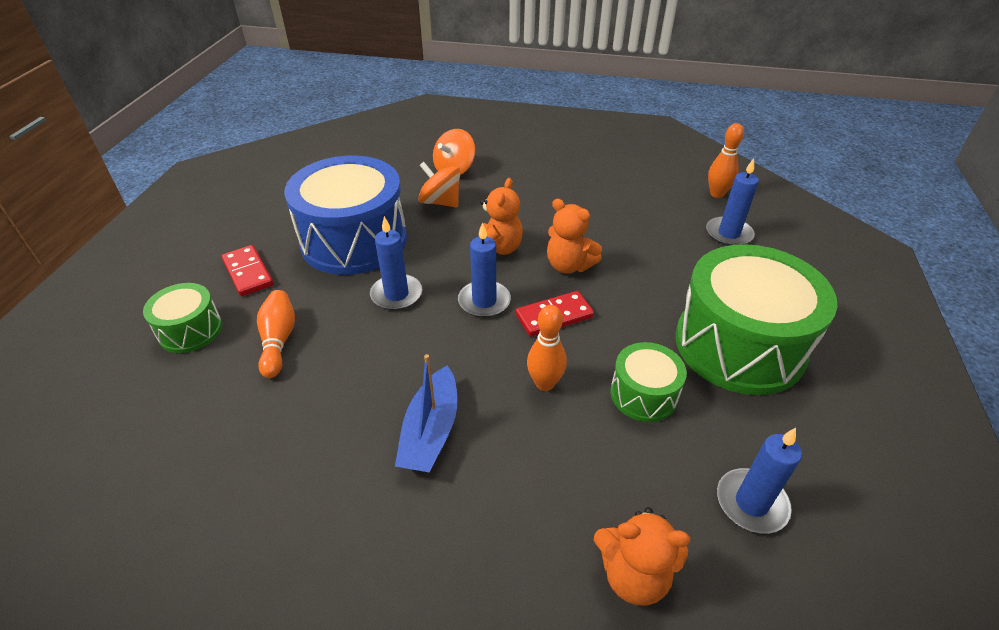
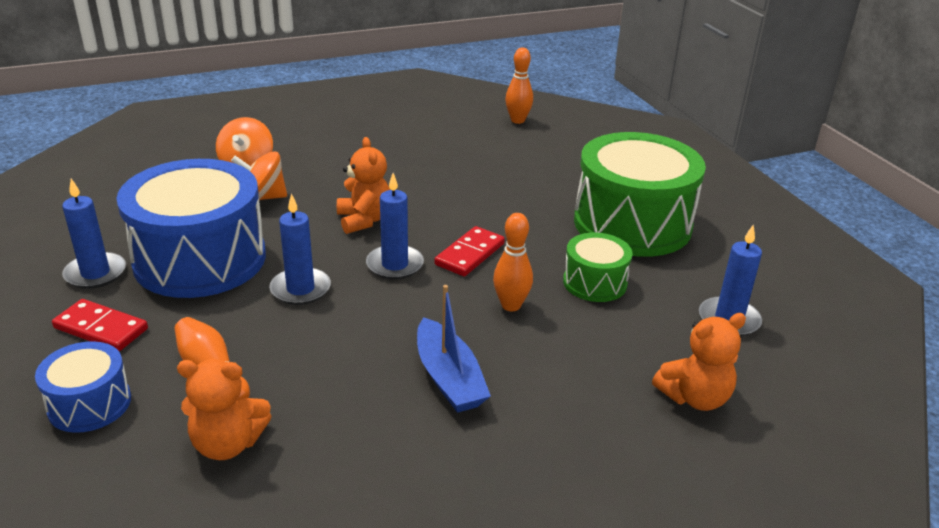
camera: 35 degrees left, 10 degrees down
(190, 330) = (89, 404): green drum -> blue drum
(569, 265) = (444, 212): orange teddy bear -> orange teddy bear (227, 444)
(728, 234) = (554, 148): blue candle -> blue candle (95, 273)

